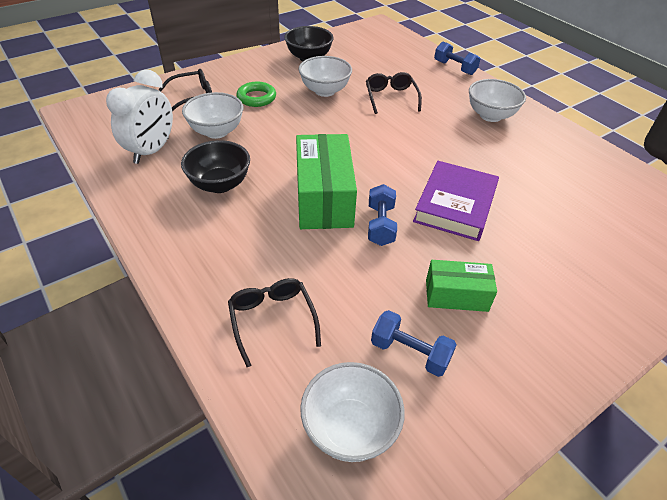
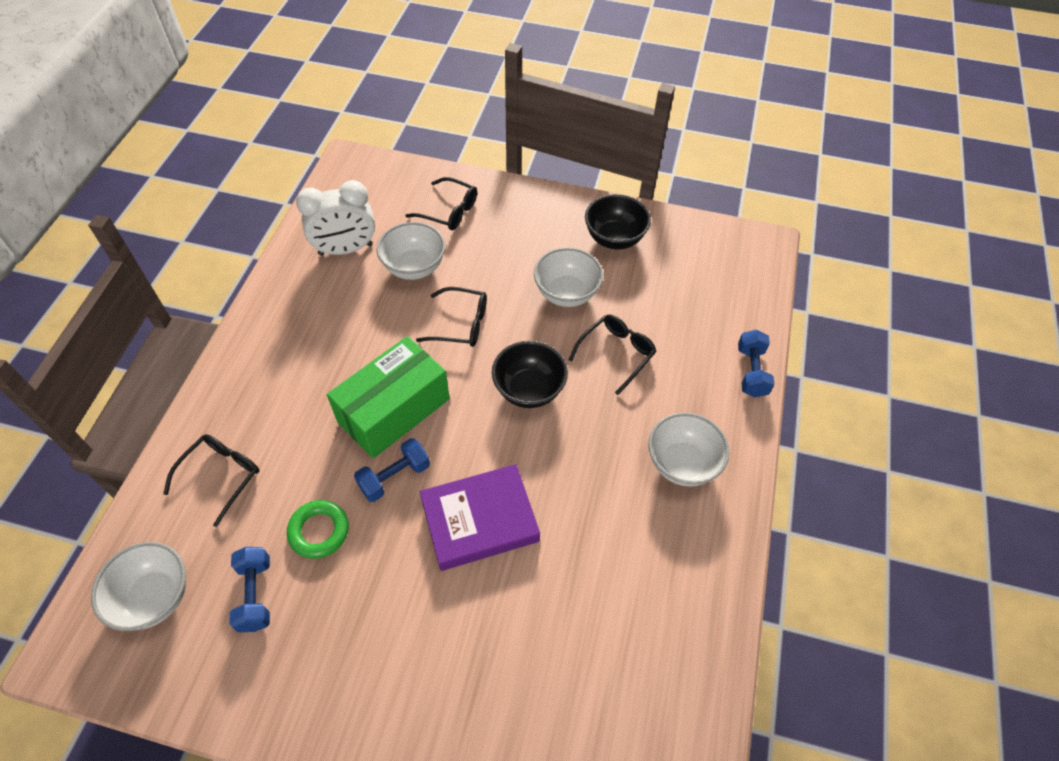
camera: 50 degrees right, 10 degrees up
(220, 184) = (345, 326): black bowl -> black bowl (529, 390)
(256, 98) = (496, 254): green ring -> green ring (319, 531)
(292, 137) = (461, 324): none -> black glasses
(456, 295) = (349, 592): green box -> none

